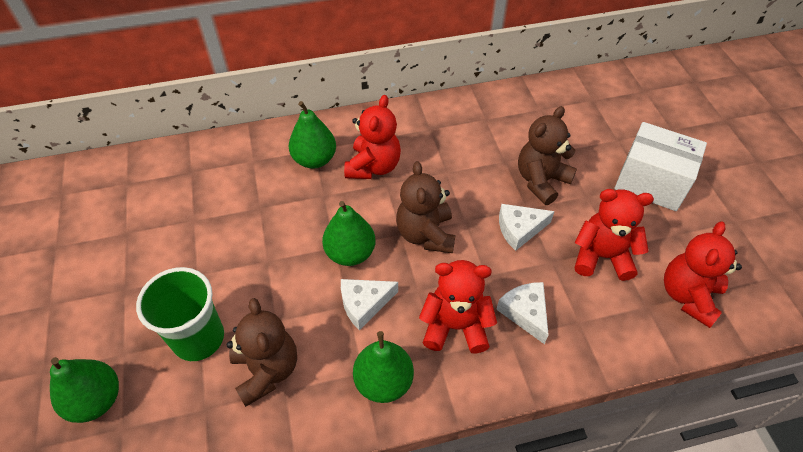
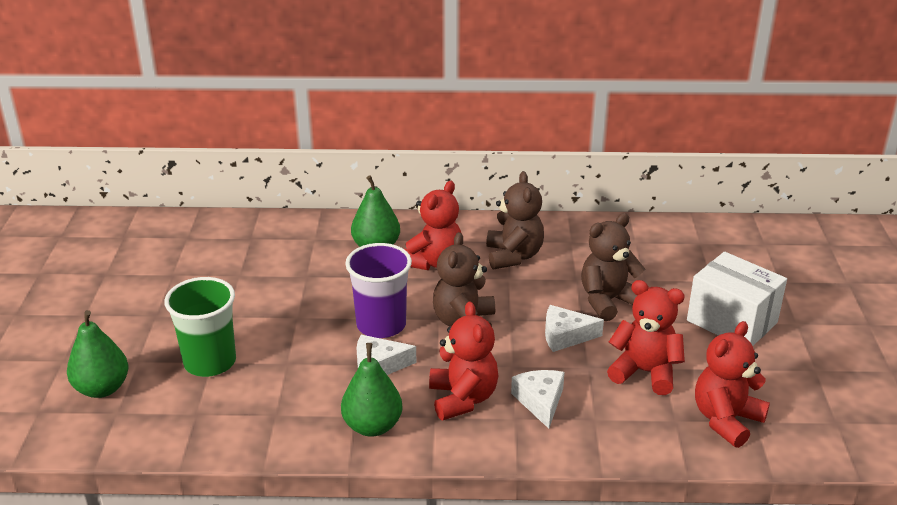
camera: 15 degrees right, 20 degrees down
(267, 370) = (264, 397): brown teddy bear -> brown teddy bear (513, 256)
(350, 253) = (381, 325): green pear -> purple cup
(455, 326) = (463, 398): red teddy bear -> red teddy bear turned 60 degrees clockwise

